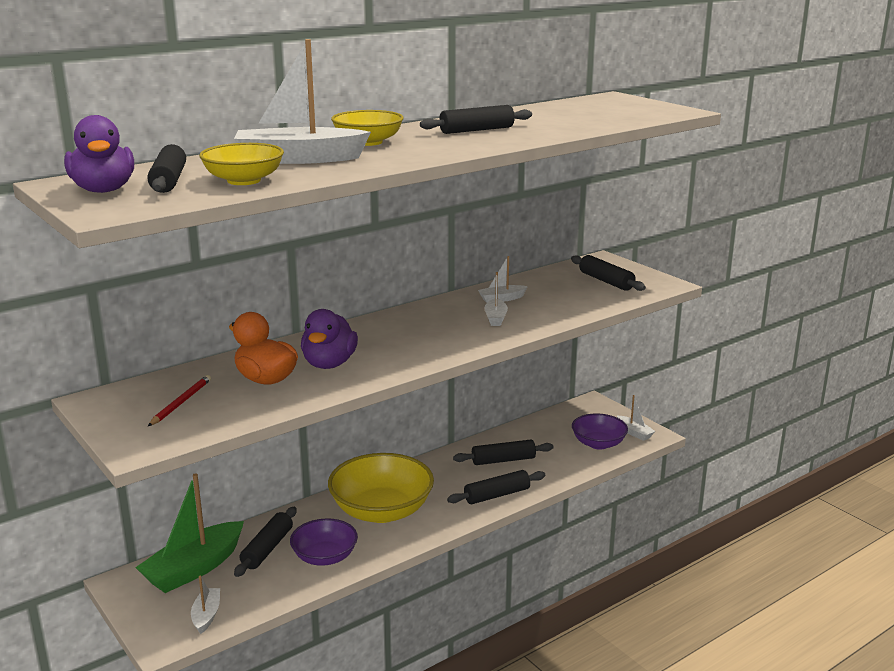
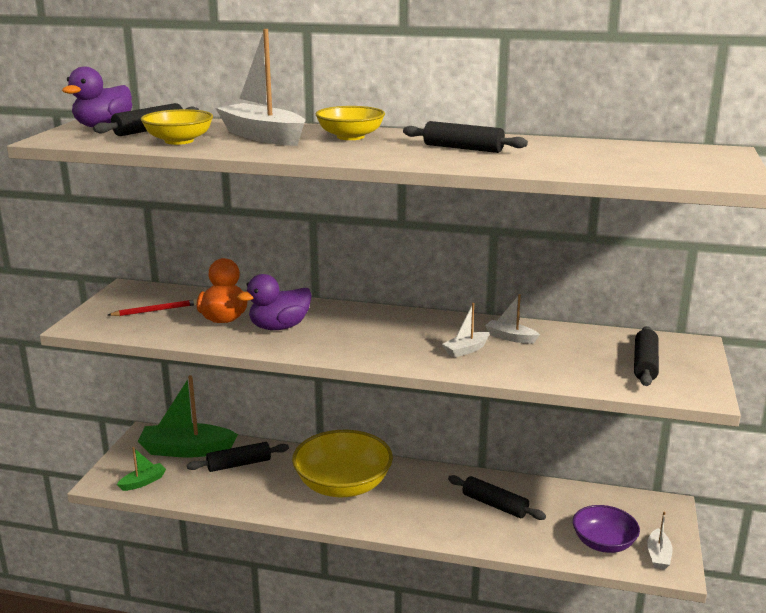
camera: 50 degrees right, 0 degrees up
(206, 615) = (143, 482): white boat -> green boat
(324, 557) = (256, 492): purple bowl -> none
(496, 495) = (438, 527): black rolling pin -> none

